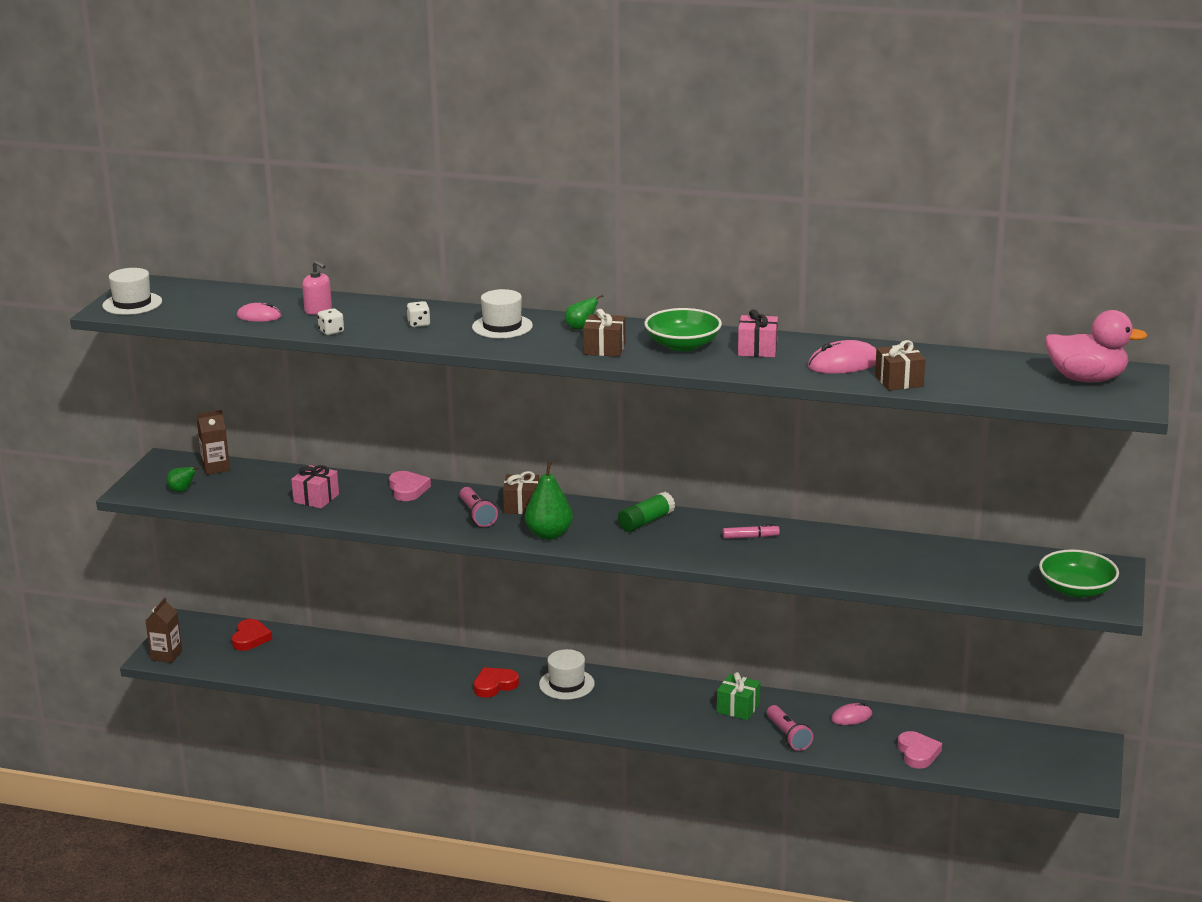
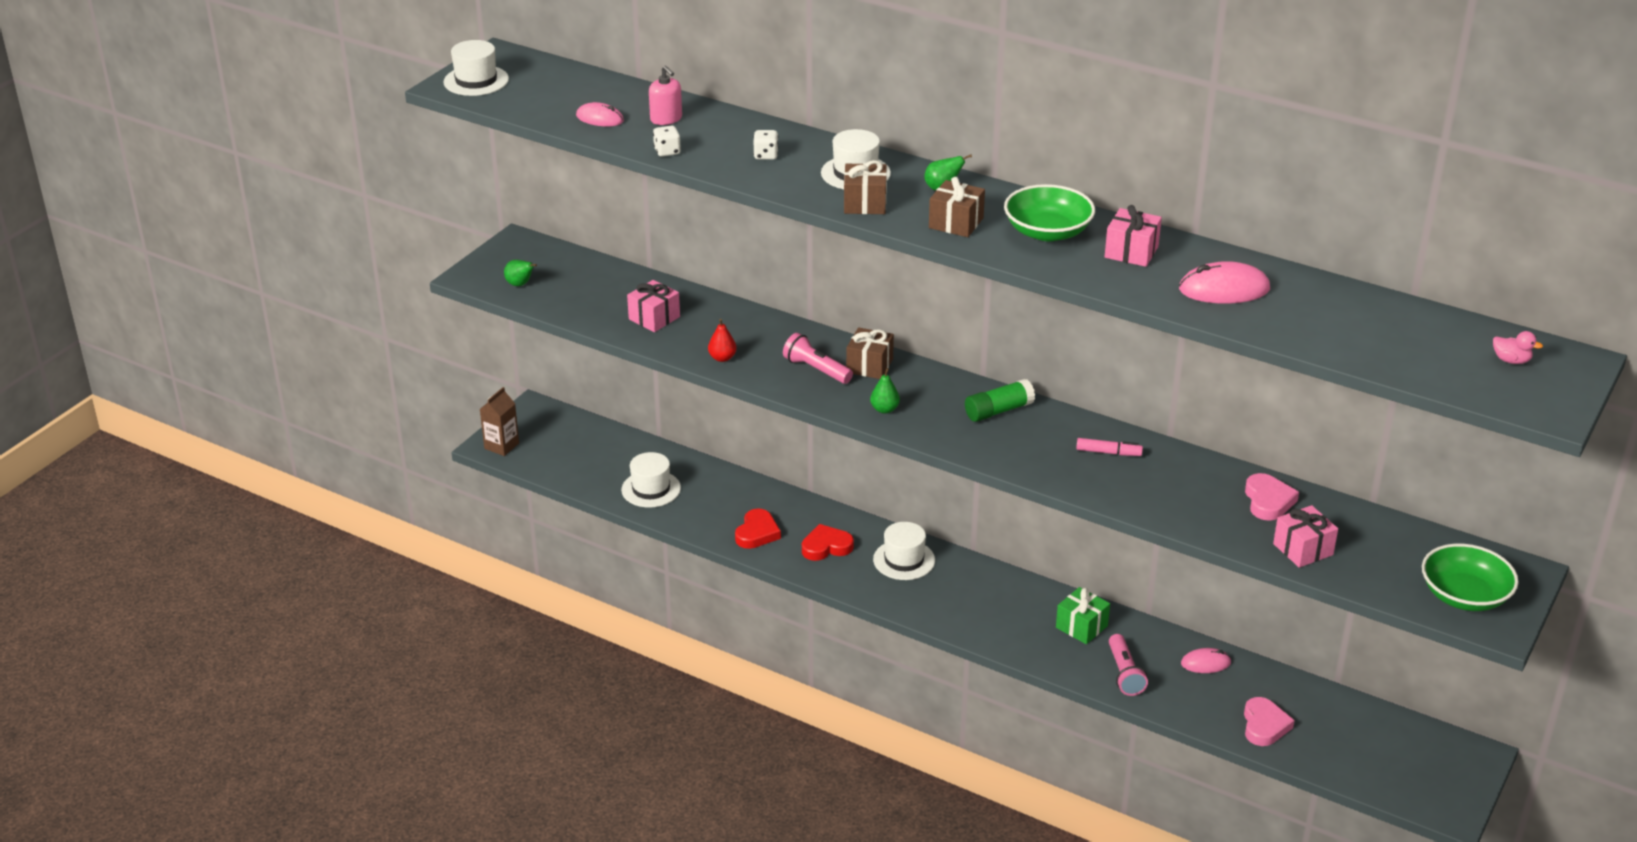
camera: 15 degrees right, 10 degrees up
(216, 468) = (565, 260): brown carton -> none
(250, 638) = (593, 440): red heart -> red heart (757, 533)
(319, 667) = (651, 489): none -> white hat
(390, 518) = (722, 358): none -> red pear
(408, 489) = (755, 323): pink heart -> pink heart (1268, 501)
(477, 515) = (816, 370): pink flashlight -> pink flashlight turned 135 degrees clockwise
(549, 534) = (884, 409): green pear -> green pear, size x0.54
(899, 381) = (1278, 326): brown gift -> brown gift (865, 203)
(937, 579) = (1303, 549): none -> pink gift
(1086, 379) = (1511, 360): pink duck -> pink duck, size x0.40

